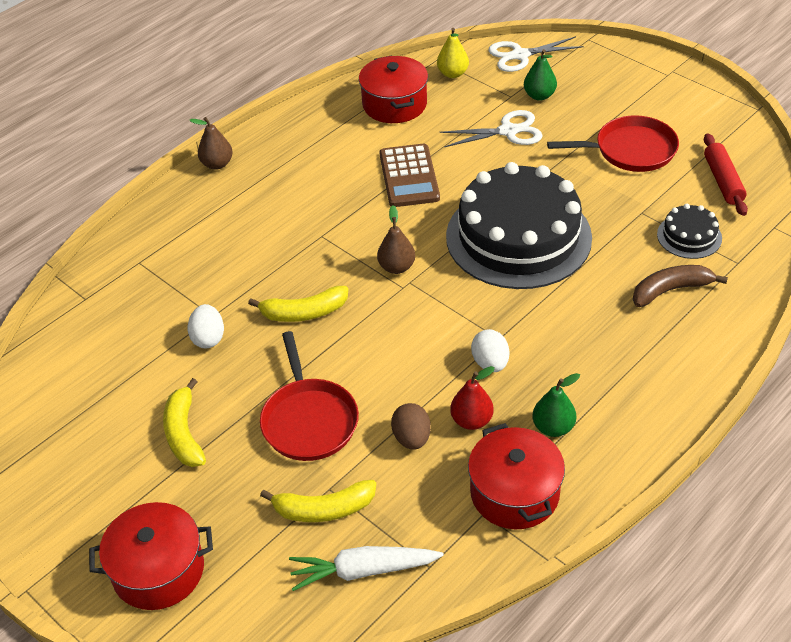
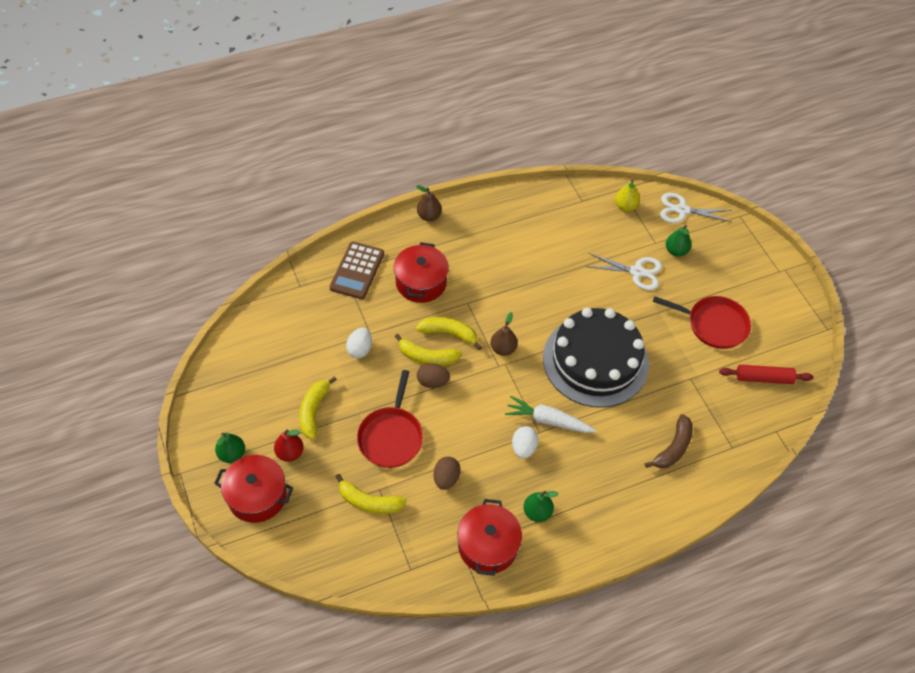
camera: 20 degrees right, 10 degrees up
(93, 533) = (232, 454): none -> green pear
(317, 277) = (449, 333): none -> yellow banana
(327, 337) = (432, 382): none -> brown egg
(363, 571) = (371, 553): white carrot -> white carrot (548, 420)
(394, 104) = (571, 216): red pot -> red pot (421, 282)
(409, 176) = (549, 280): brown calculator -> brown calculator (357, 271)
(471, 420) = (489, 483): red pear -> red pear (290, 453)
(670, 290) = (673, 448): brown banana -> brown banana turned 120 degrees clockwise
(689, 236) = (712, 412): black cake -> none
(723, 181) = (763, 378): red rolling pin -> red rolling pin turned 75 degrees clockwise

